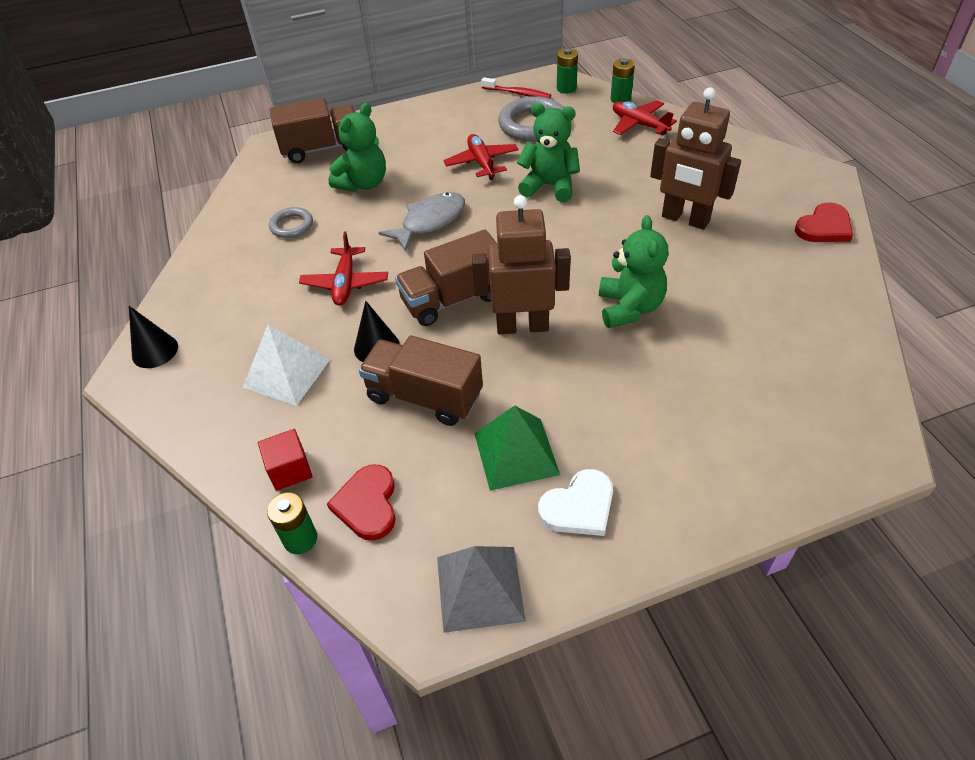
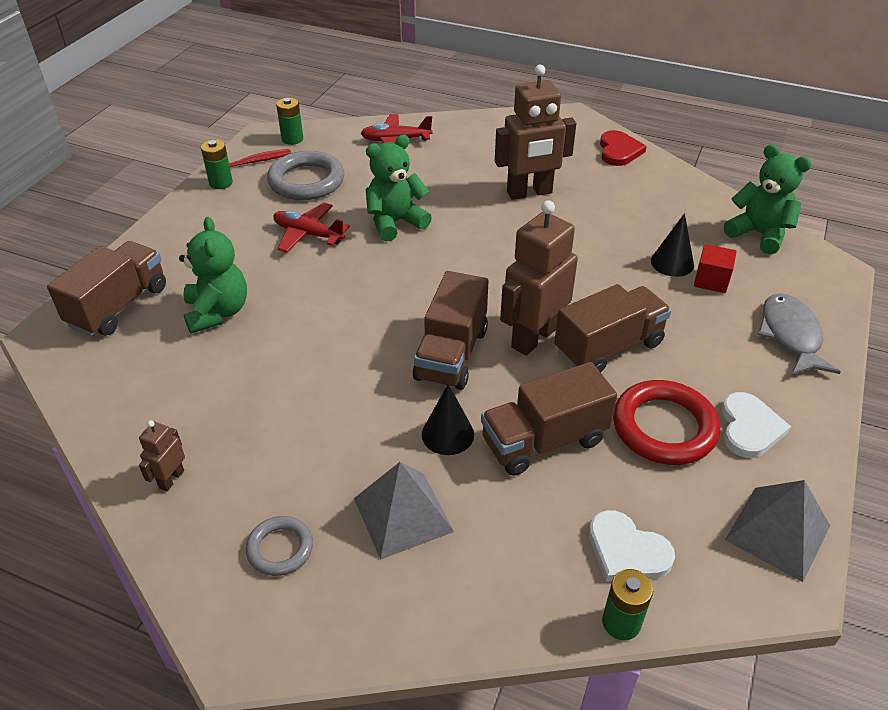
camera: 50 degrees left, 5 degrees down
(155, 351) = (232, 604): black cone -> black cone (672, 263)
(217, 265) = (171, 479): none -> brown robot
(286, 373) = (403, 515): white pyramid -> grey pyramid
(290, 470) = (530, 583): red cube -> red cube (711, 280)
(292, 226) = (199, 392): grey ring -> grey ring (280, 548)
(345, 283) = (337, 405): red plane -> none
(367, 504) = (626, 551): red heart -> white heart
(430, 222) = (336, 307): grey fish -> grey fish (790, 335)
(516, 453) = (664, 427): green pyramid -> red ring
(565, 370) = (608, 347): none -> brown truck
(620, 99) = (352, 128): green battery -> green battery (221, 183)
(629, 308) = (584, 276): green teddy bear -> green teddy bear (759, 234)

